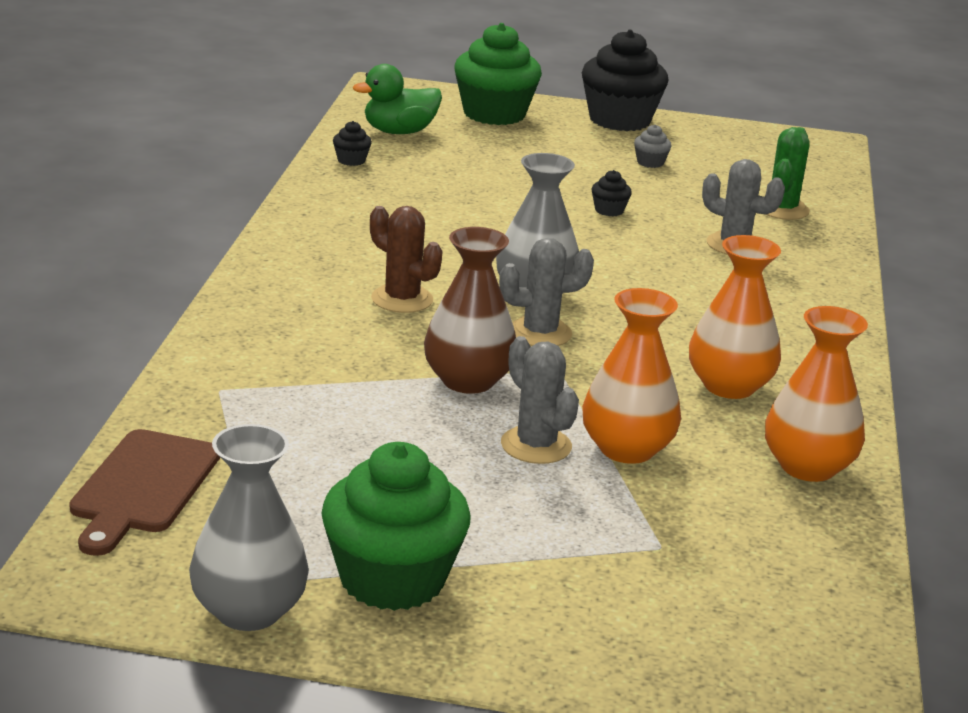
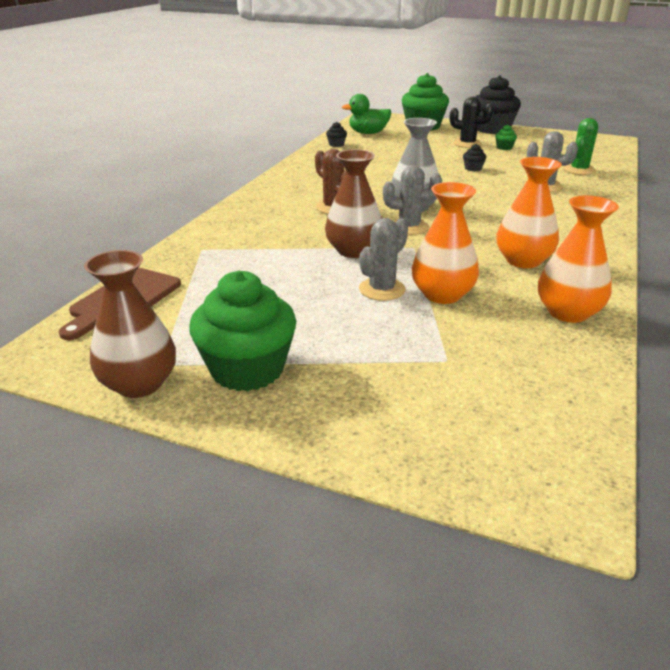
camera: 15 degrees right, 5 degrees up
(248, 611) = (139, 383): grey vase -> brown vase
(536, 446) = (382, 289): grey cactus -> grey cactus turned 60 degrees clockwise
(585, 155) = (467, 144): none -> black cactus
(650, 162) = (504, 147): grey cupcake -> green cupcake

